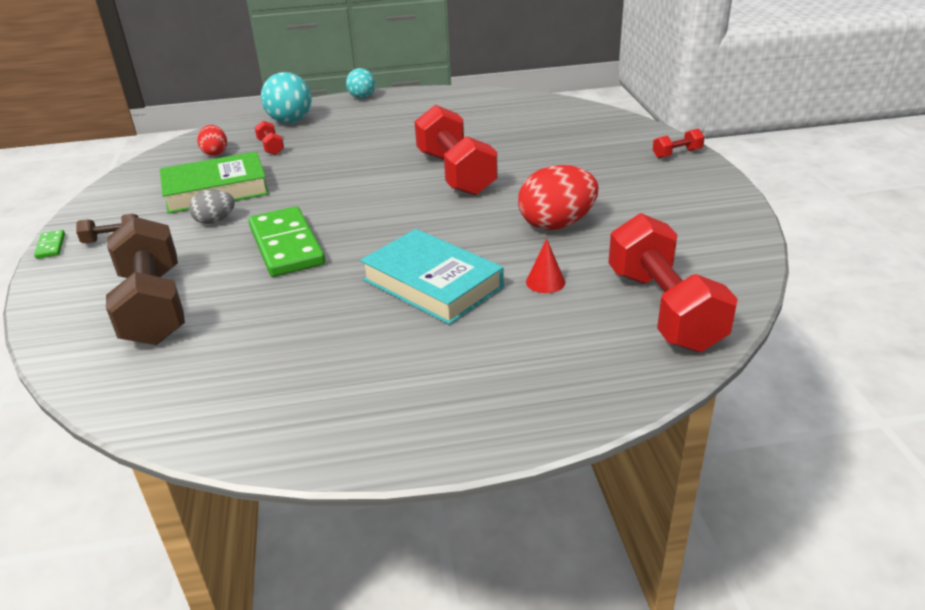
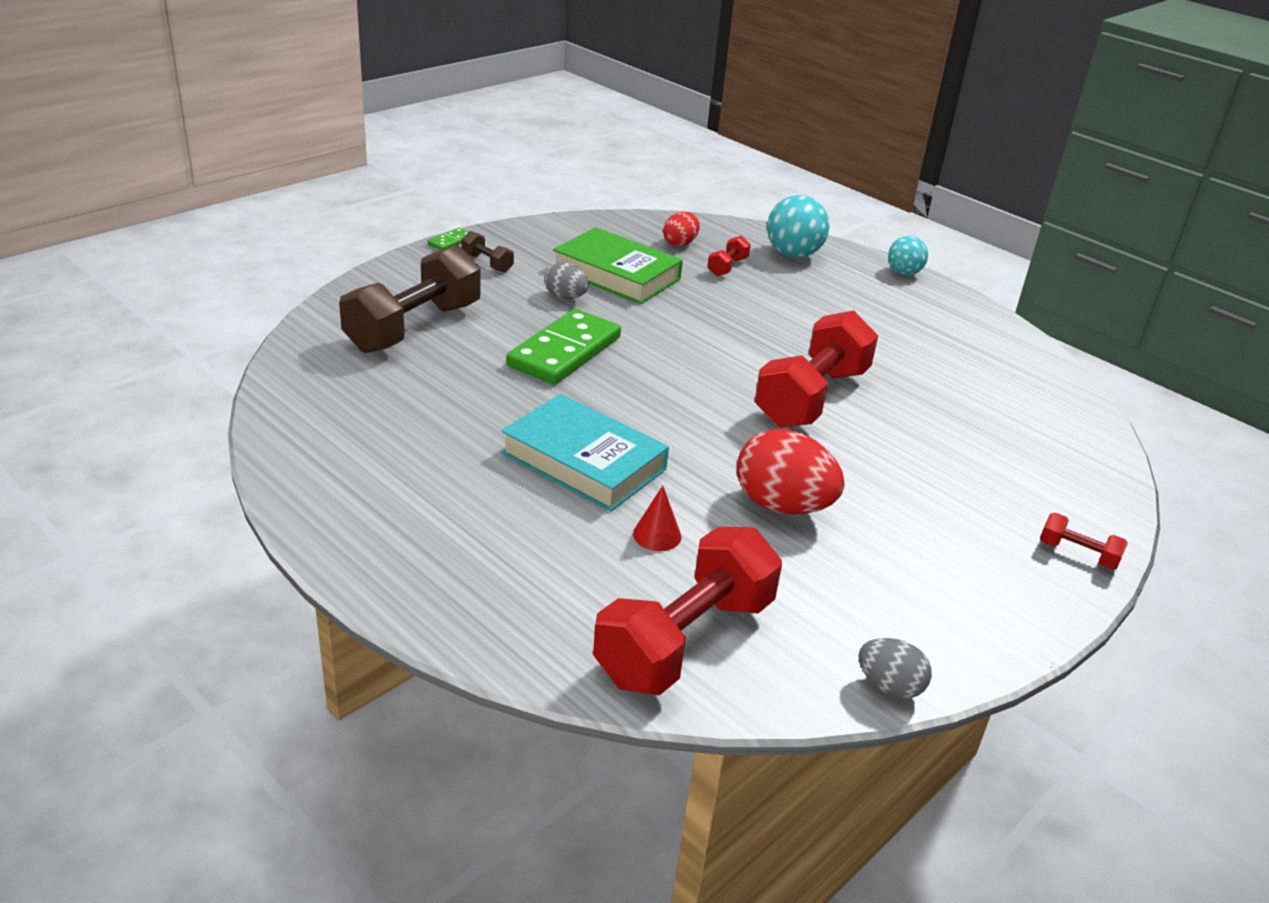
camera: 50 degrees right, 0 degrees up
(432, 283) = (583, 461): turquoise book -> turquoise book turned 60 degrees counterclockwise
(751, 251) = (889, 686): none -> grey egg

